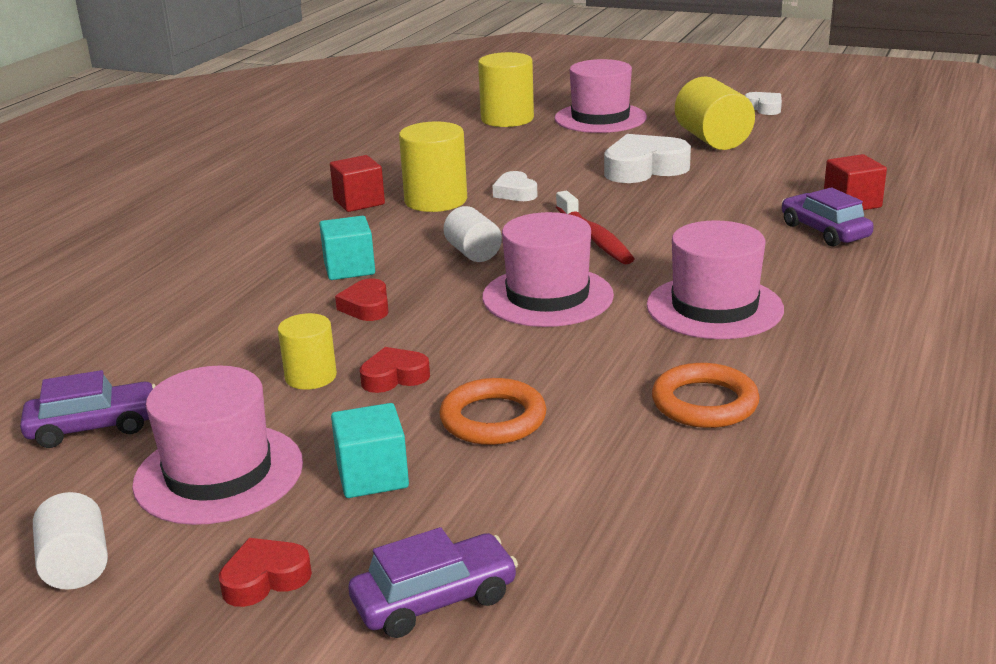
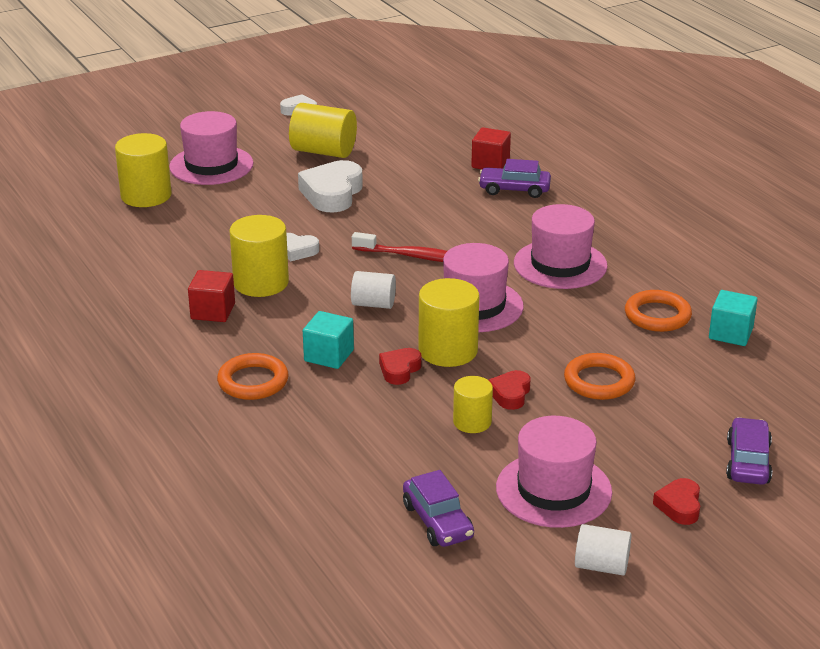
camera: 55 degrees left, 5 degrees up
(94, 427) = (437, 521): purple car -> purple car turned 135 degrees clockwise
(262, 256) = (253, 381): none -> orange ring
(366, 307) = (399, 370): red heart -> red heart turned 90 degrees clockwise
(372, 476) = (615, 440): turquoise cube -> turquoise cube (730, 333)
(437, 315) = (448, 351): none -> yellow cylinder

